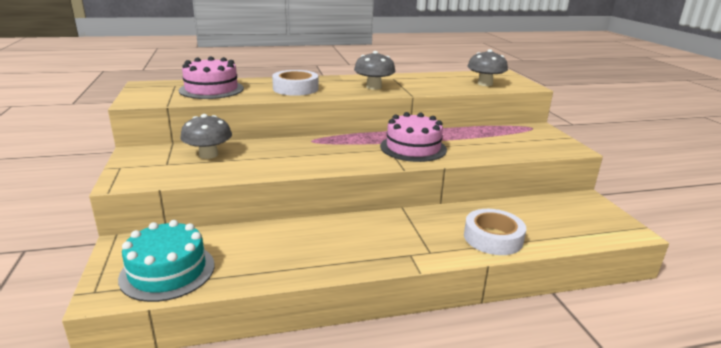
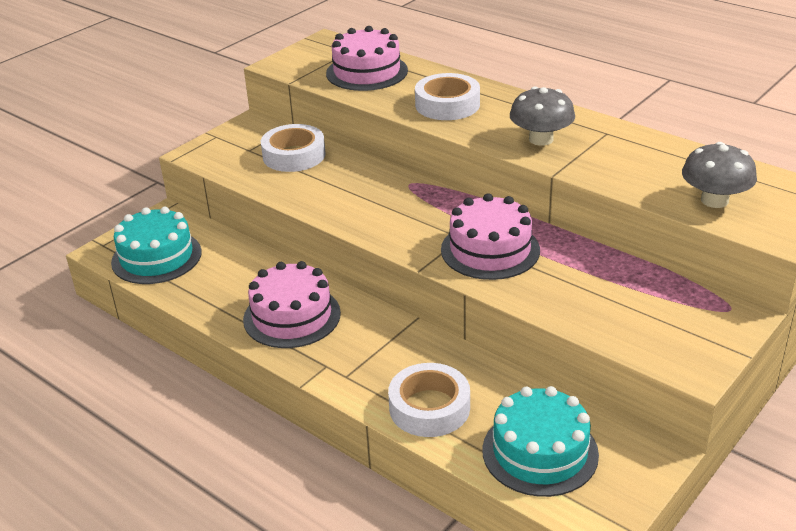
camera: 55 degrees right, 10 degrees up
(208, 155) = (294, 155): grey mushroom -> white tape
(339, 245) = (292, 316): none -> pink cake
(562, 224) = (540, 452): none -> turquoise cake

